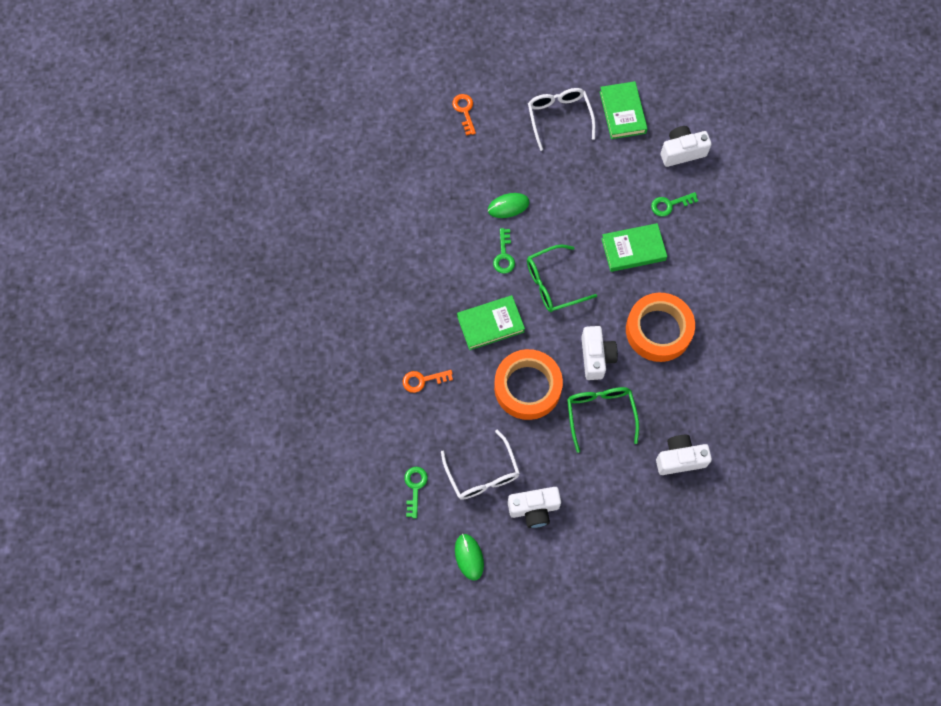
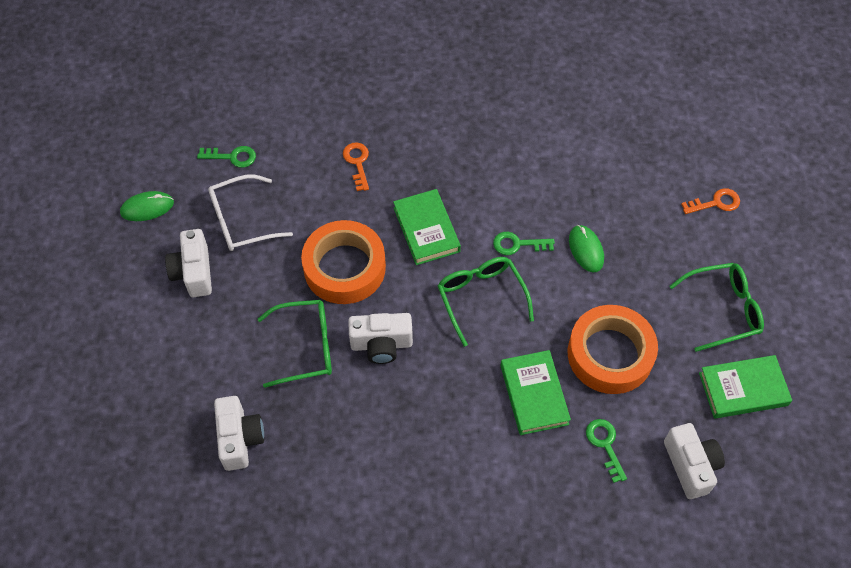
camera: 90 degrees right, 10 degrees down
(559, 117) = (723, 310): white glasses -> green glasses
(658, 330) = (417, 421): orange tape -> orange tape (610, 354)

